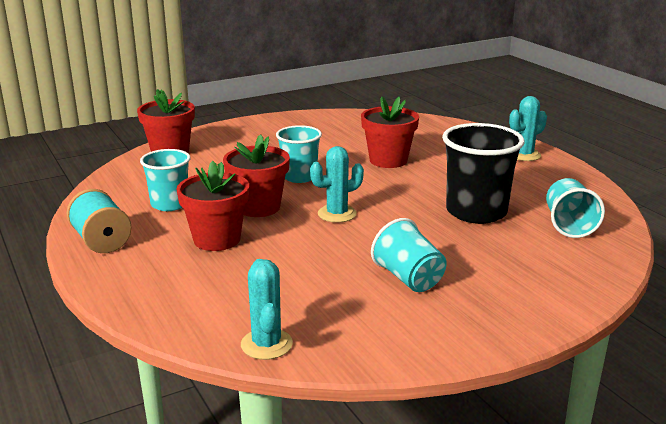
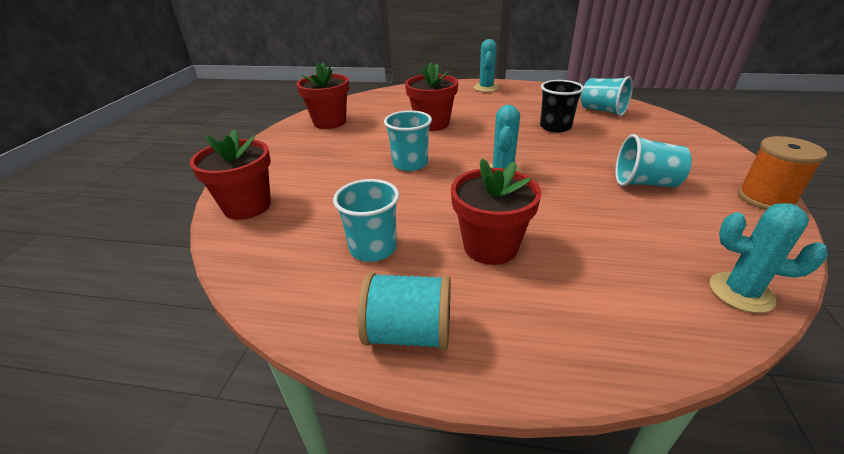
camera: 50 degrees left, 10 degrees up
(258, 207) = (446, 202): red flower pot -> red flower pot (329, 122)
(465, 344) = (765, 198): none -> orange spool
(476, 212) = (555, 127): black cup -> black cup, size x0.64

